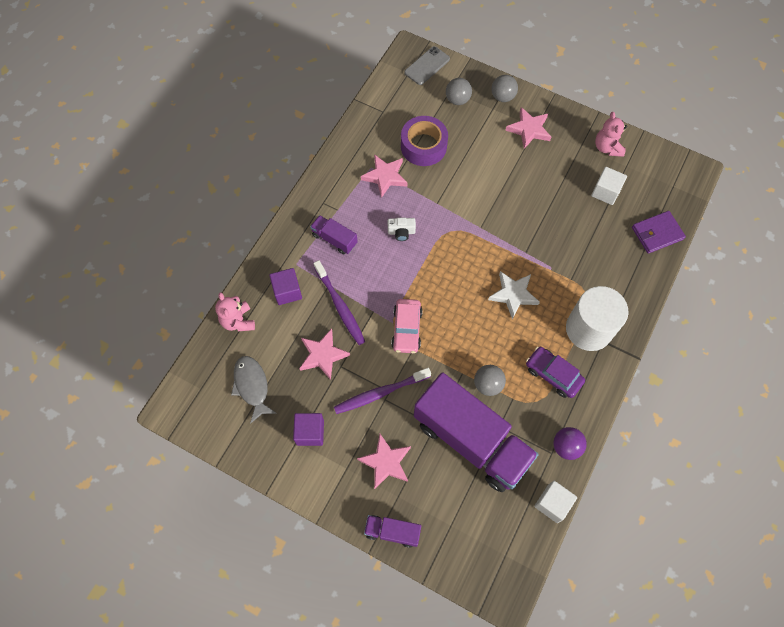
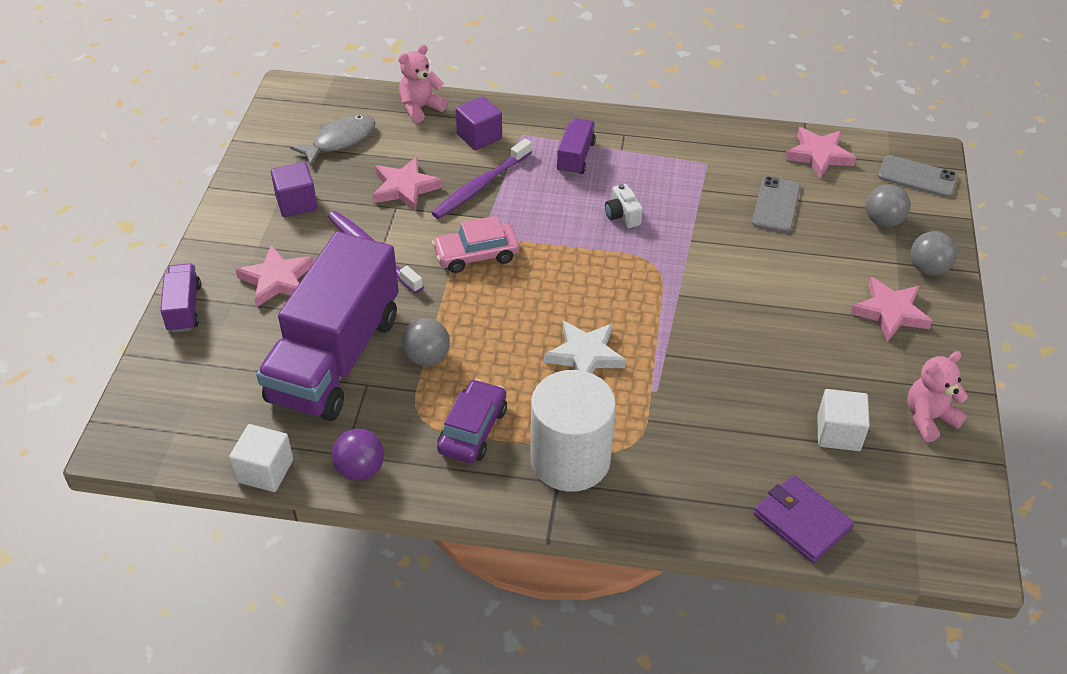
camera: 70 degrees right, 20 degrees down
(385, 176) = (700, 179): pink star -> pink star (819, 155)
(423, 146) = (776, 205): purple tape -> grey phone

